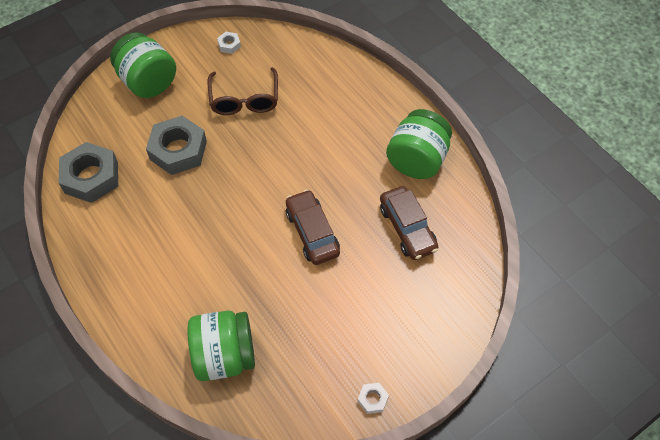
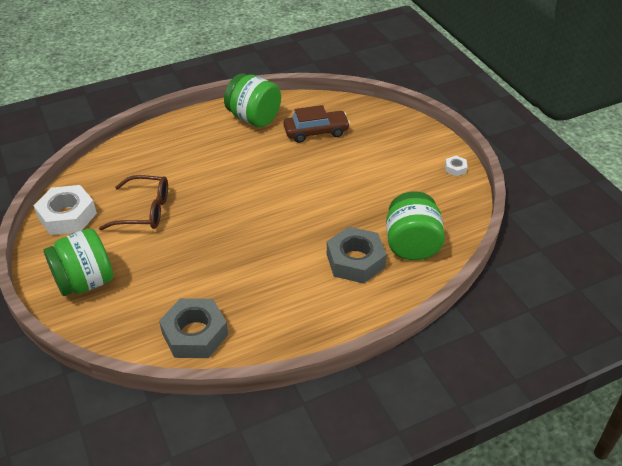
camera: 80 degrees left, 15 degrees down
(178, 150) = (187, 262): grey nut -> grey nut (355, 261)
(229, 45) = (67, 216): white nut -> white nut, size x2.28
(312, 232) = (306, 183): brown car -> none

